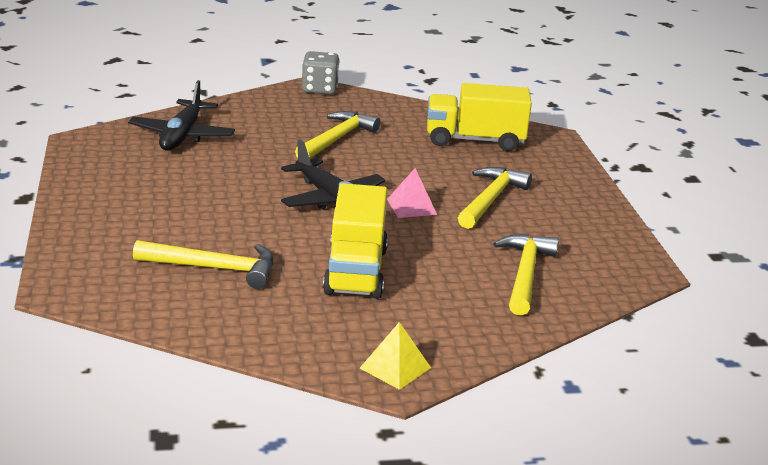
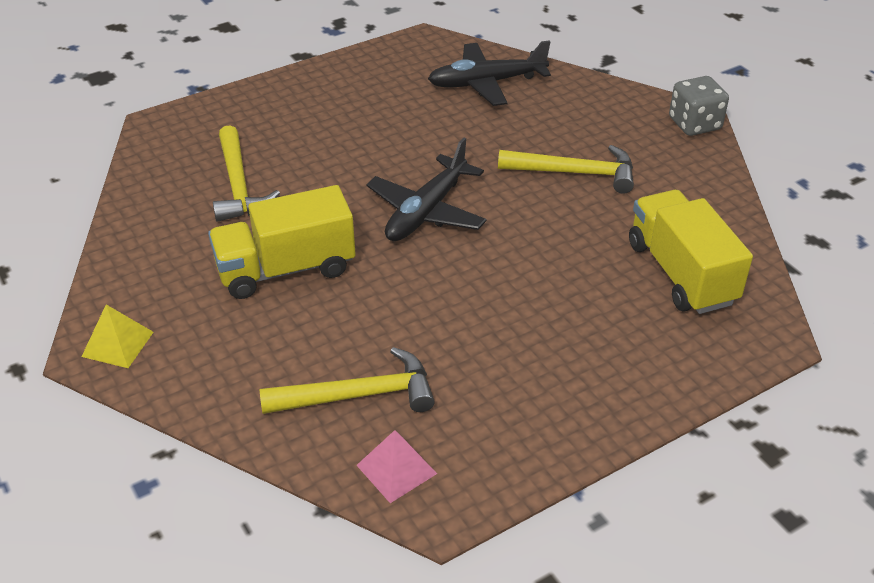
camera: 70 degrees right, 15 degrees up
(411, 206) = (456, 269): pink pyramid -> pink pyramid (396, 469)
(490, 199) = (526, 325): yellow hammer -> none

